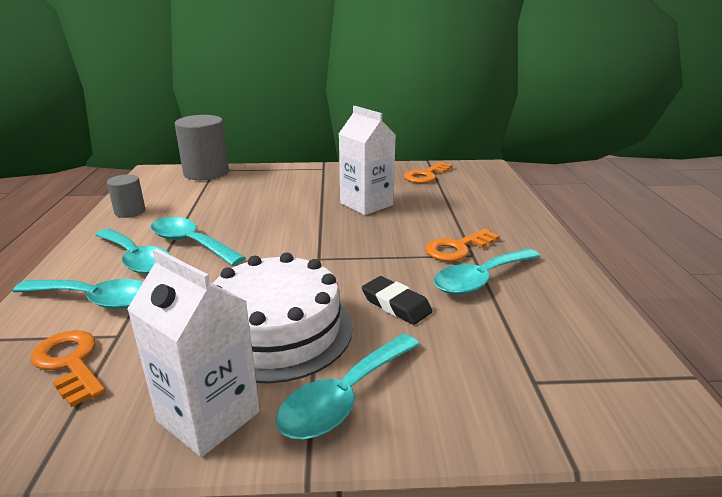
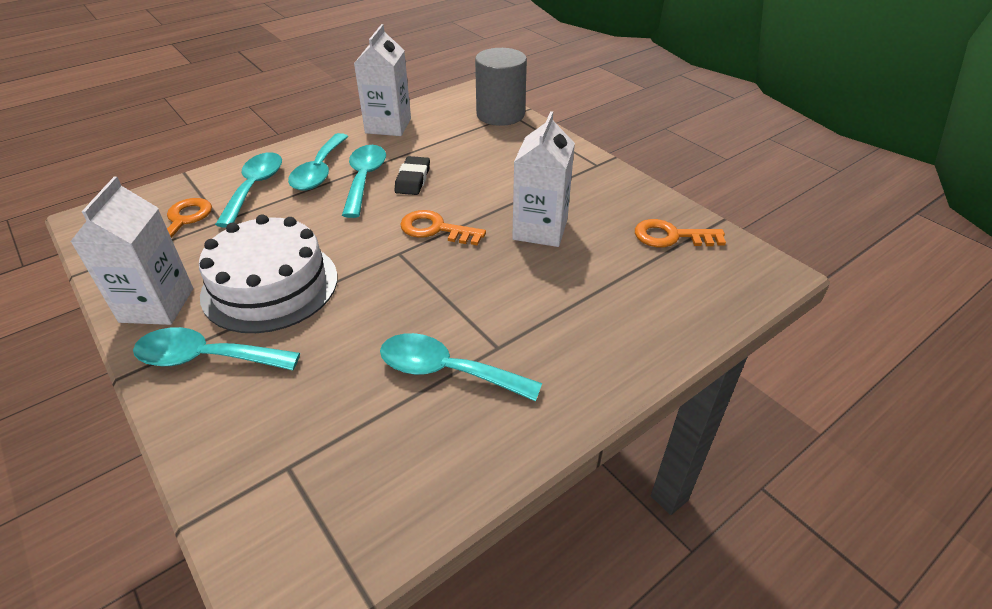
camera: 55 degrees right, 15 degrees up
(95, 300) = (255, 188): turquoise spoon -> turquoise spoon turned 150 degrees counterclockwise
(130, 212) = (388, 126): grey cylinder -> white carton
(396, 305) = (354, 332): black eraser -> black eraser (413, 179)
(457, 248) = (501, 330): orange key -> orange key (435, 229)

